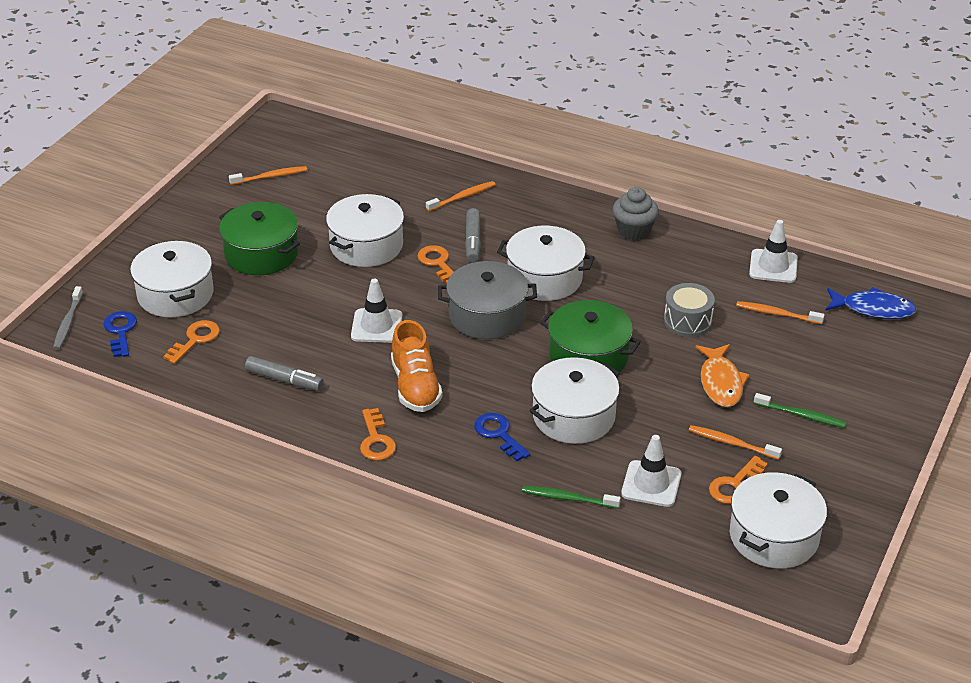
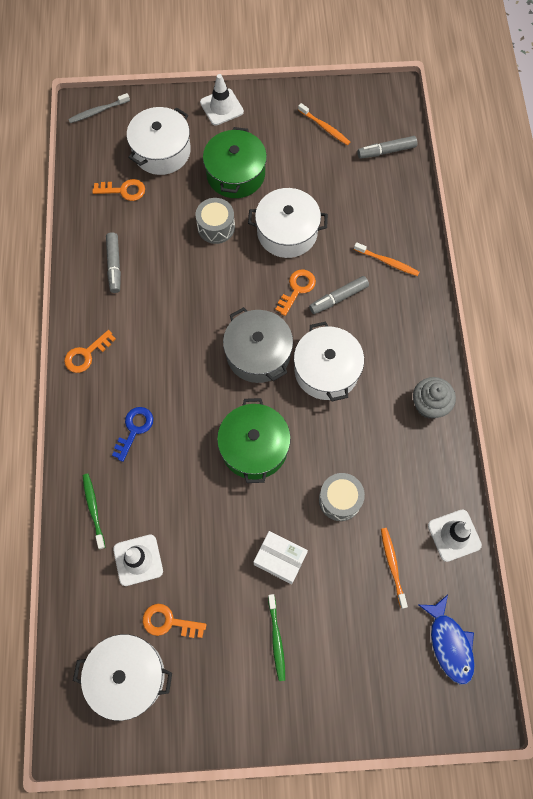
camera: 60 degrees right, 30 degrees up
(120, 331) = (107, 144): blue key -> none
(312, 290) = (216, 227): none -> grey drum
(339, 151) = (386, 151): none -> grey marker
(376, 326) = (202, 289): white traffic cone -> white traffic cone (221, 107)
(415, 386) = (153, 349): orange shoe -> none
(573, 416) = (181, 470): white pot -> none
(721, 382) = (280, 559): orange fish -> white box
(732, 443) = (214, 599): orange toothbrush -> none

